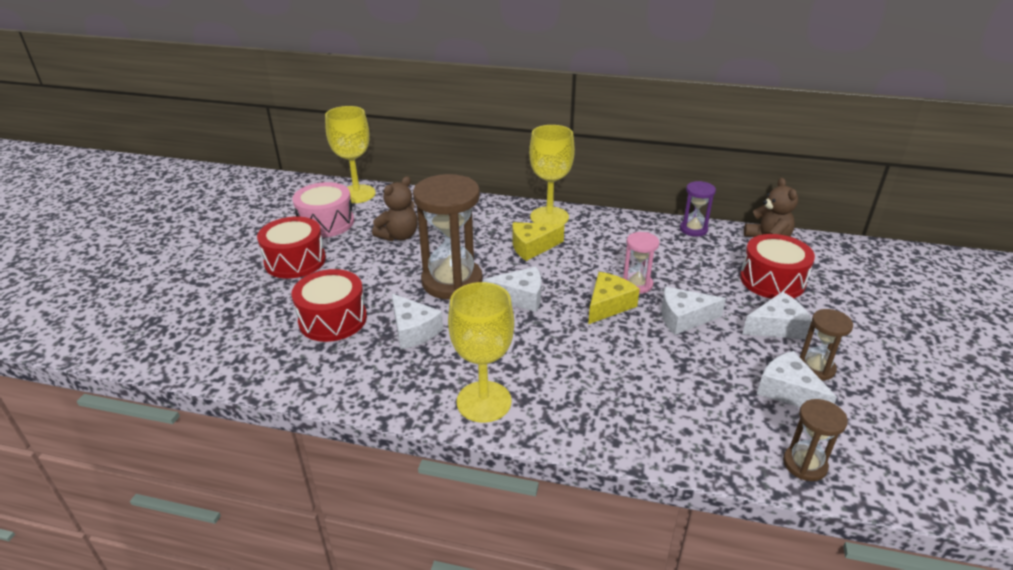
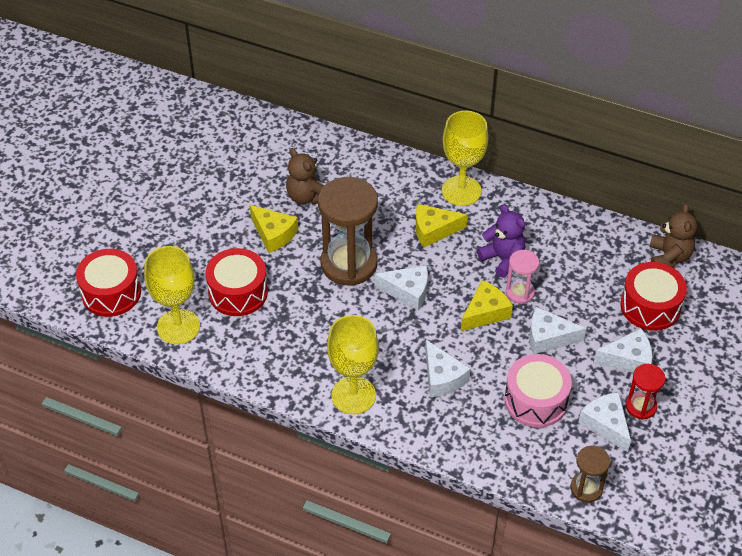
camera: 10 degrees right, 15 degrees up
(295, 261) = (206, 216): red drum -> red drum (111, 293)
(326, 223) = (237, 168): pink drum -> pink drum (536, 400)
(357, 194) = (271, 129): yellow goblet -> yellow goblet (178, 327)
(368, 267) = (273, 234): none -> yellow cheese
(399, 236) = (307, 196): brown teddy bear -> brown teddy bear turned 90 degrees clockwise
(413, 330) = (306, 315): white cheese -> white cheese (442, 377)
(608, 261) = (503, 259): none -> purple teddy bear
(693, 229) = (602, 229): purple hourglass -> none
(816, 368) = (641, 406): brown hourglass -> red hourglass

